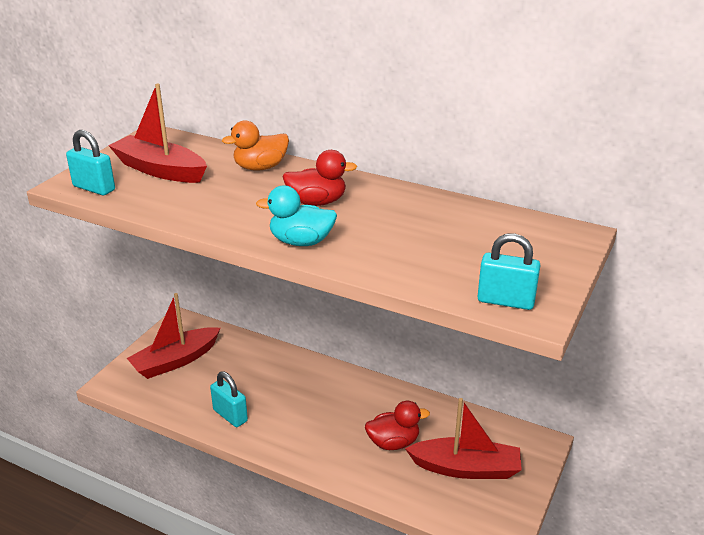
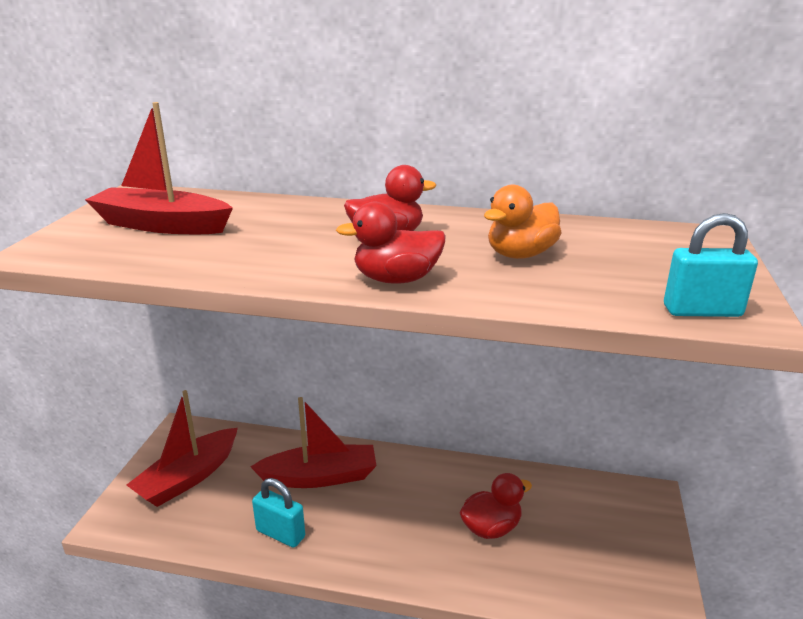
camera: 15 degrees left, 5 degrees down
(94, 188) = (75, 253): turquoise padlock -> none
(260, 167) = (292, 211): orange duck -> orange duck (520, 254)
(301, 242) = (396, 279): turquoise duck -> red duck
(466, 468) = (586, 542): red boat -> red boat (320, 477)

